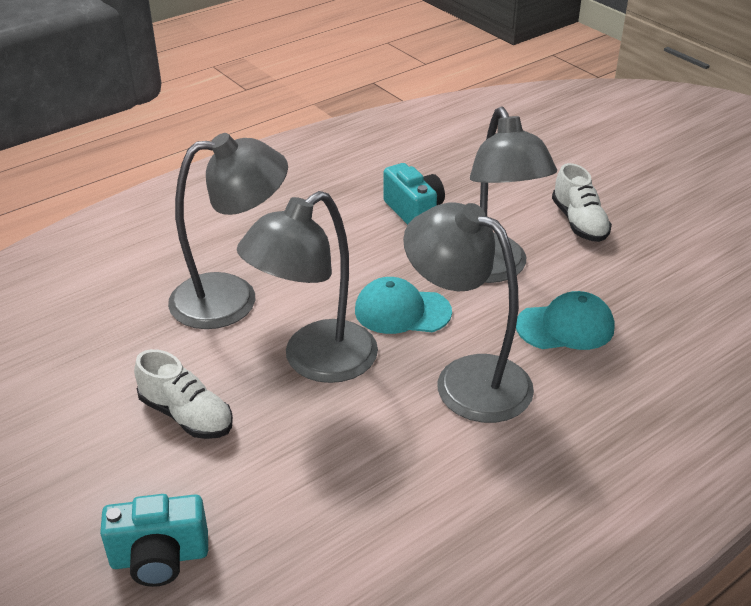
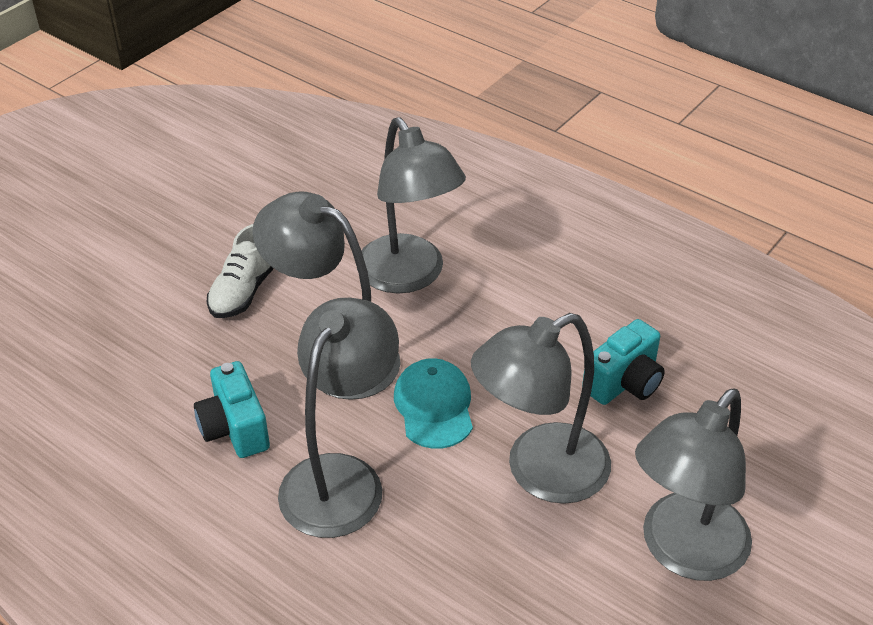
camera: 75 degrees right, 5 degrees up
(160, 558) = (88, 320): turquoise camera -> turquoise camera (235, 428)
(565, 327) = (457, 557): turquoise cap -> none
(579, 222) = (683, 552): white shoe -> grey lamp

